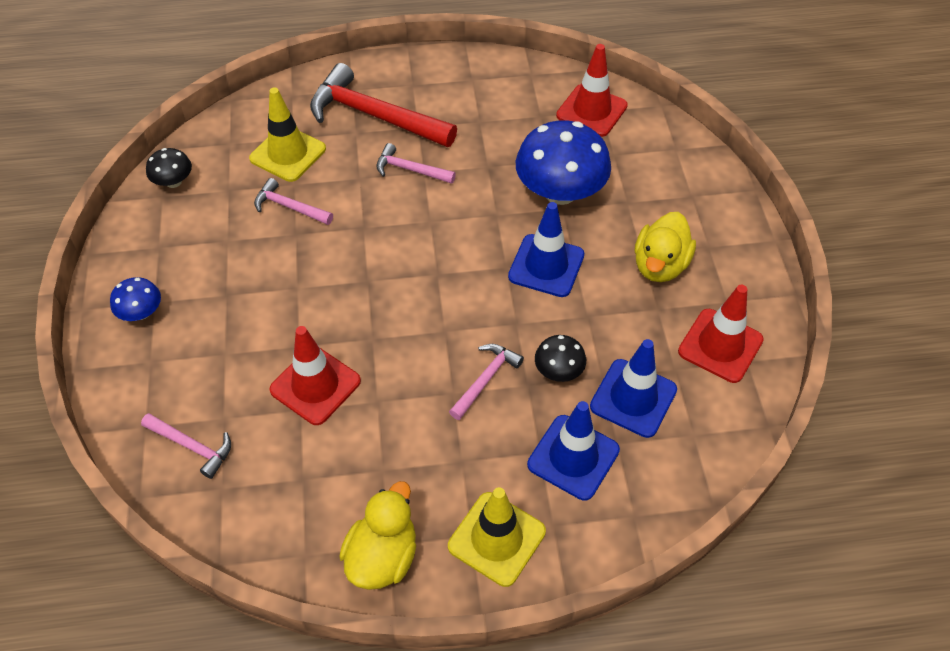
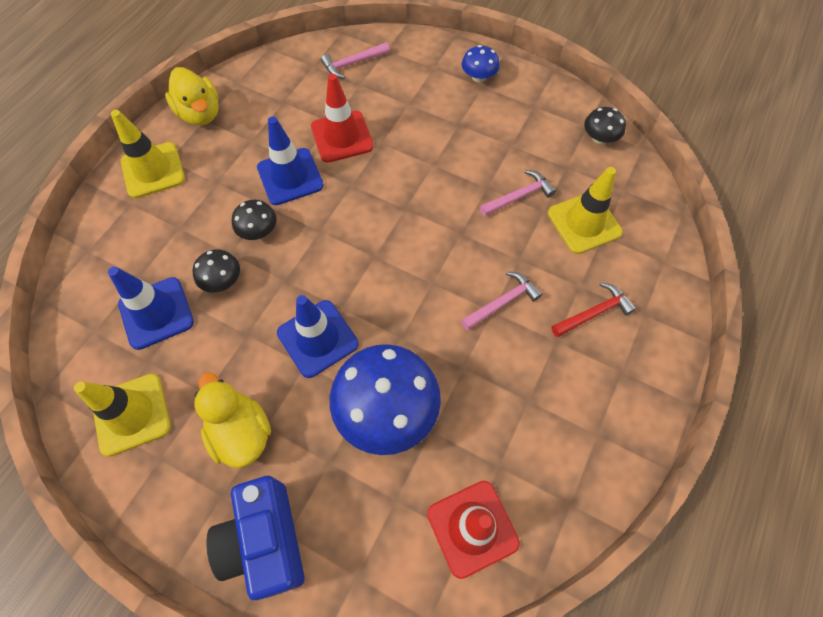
camera: 125 degrees right, 10 degrees up
(374, 116) = (594, 312): red hammer -> red hammer, size x0.51
(485, 379) = (258, 231): pink hammer -> black mushroom
(573, 457) = (156, 244): blue traffic cone -> blue traffic cone (290, 177)
(706, 204) = (266, 541): none -> blue camera
(720, 346) = (131, 414): red traffic cone -> yellow traffic cone

